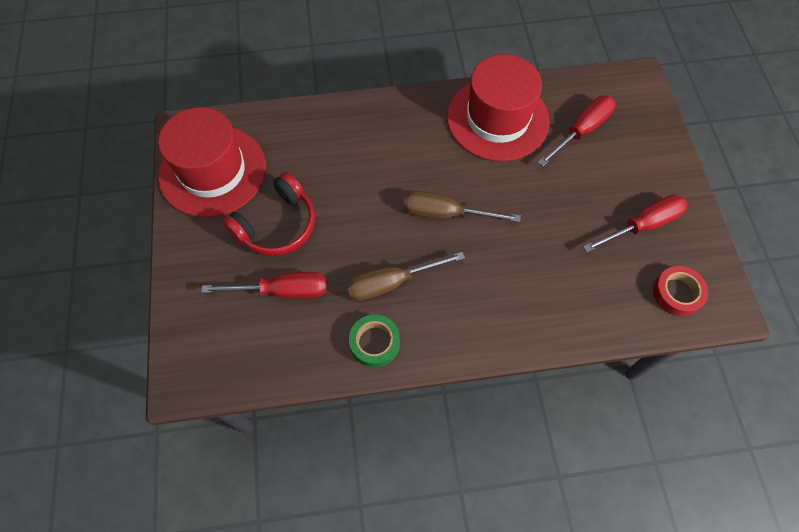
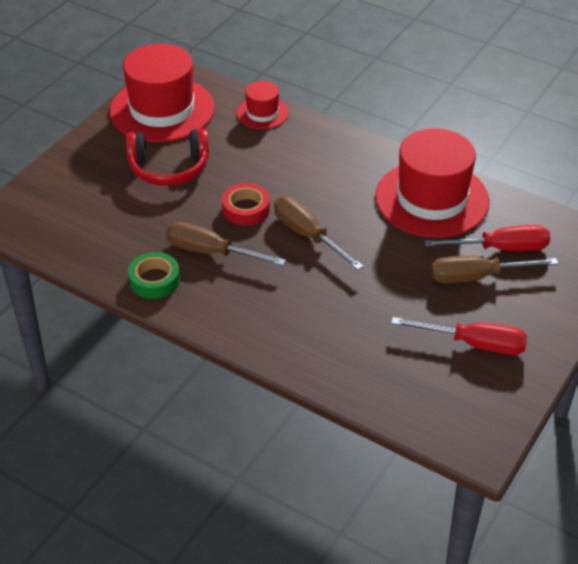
camera: 40 degrees right, 20 degrees down
(282, 291) = (126, 209): red screwdriver -> none
(299, 121) = (262, 113): none -> red hat
(590, 166) = (476, 277): none -> brown screwdriver
(677, 293) = (445, 408): red tape -> red tape (246, 209)

